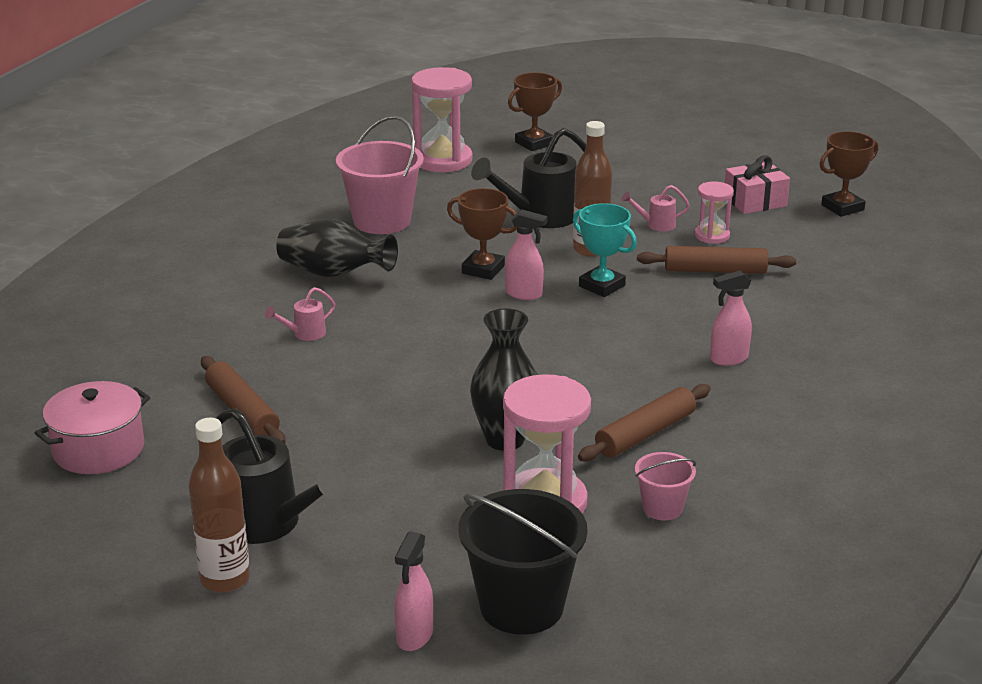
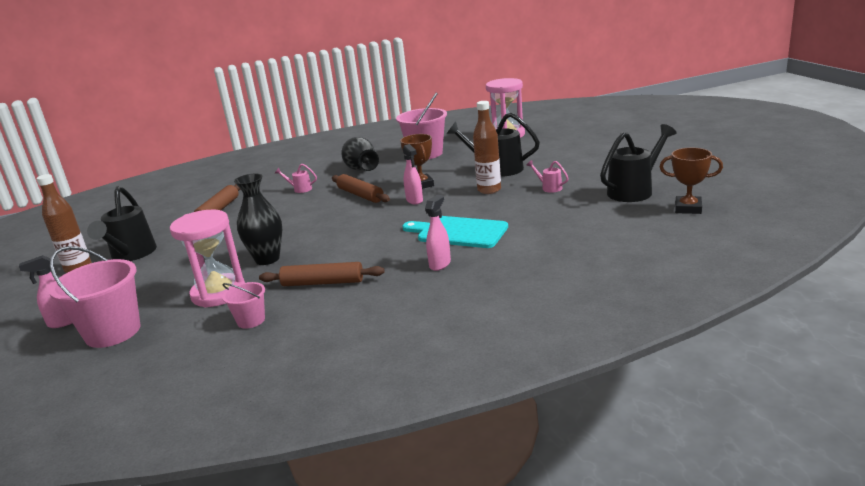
camera: 50 degrees right, 5 degrees down
(98, 449) = (156, 207): pink pot -> none
(521, 606) = (113, 332): black bucket -> pink bucket
(534, 143) = (568, 136): brown trophy -> none
(602, 286) = (457, 208): turquoise trophy -> none
(669, 315) = (458, 232): none -> turquoise cutting board
(712, 236) = (569, 201): pink hourglass -> none
(715, 270) = (532, 218): brown rolling pin -> brown rolling pin (360, 195)
(728, 359) = (440, 264): pink spray bottle -> pink spray bottle turned 90 degrees clockwise
(755, 201) = (634, 191): pink gift -> black watering can

